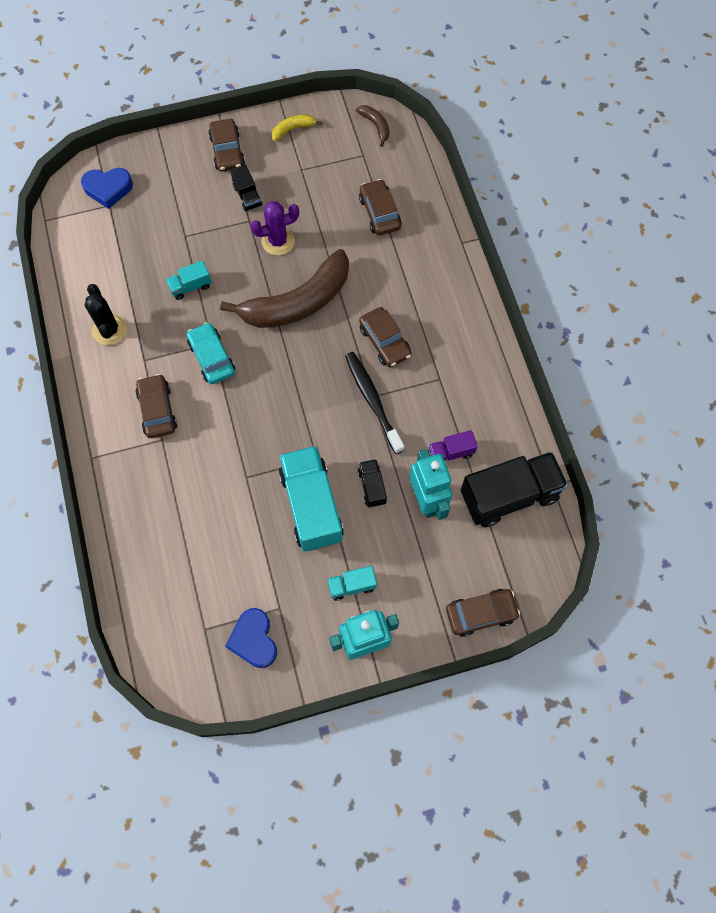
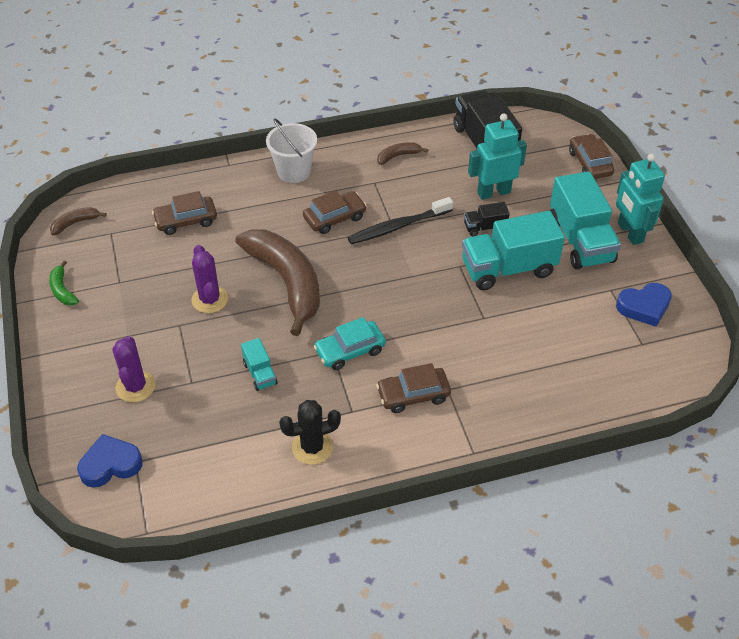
camera: 90 degrees left, 20 degrees down
(108, 189) = (110, 465): blue heart -> blue heart turned 105 degrees counterclockwise
(183, 196) = (135, 387): none -> purple cactus
(227, 151) = (79, 348): brown car -> none
(247, 196) = (146, 327): black truck -> none
(293, 129) = (62, 290): yellow banana -> green banana
(352, 586) = (580, 241): turquoise truck -> turquoise truck, size x2.12
(451, 452) = (447, 177): purple truck -> none
(454, 301) = (293, 171): none -> white bucket
(483, 403) = (398, 156): none -> brown banana

